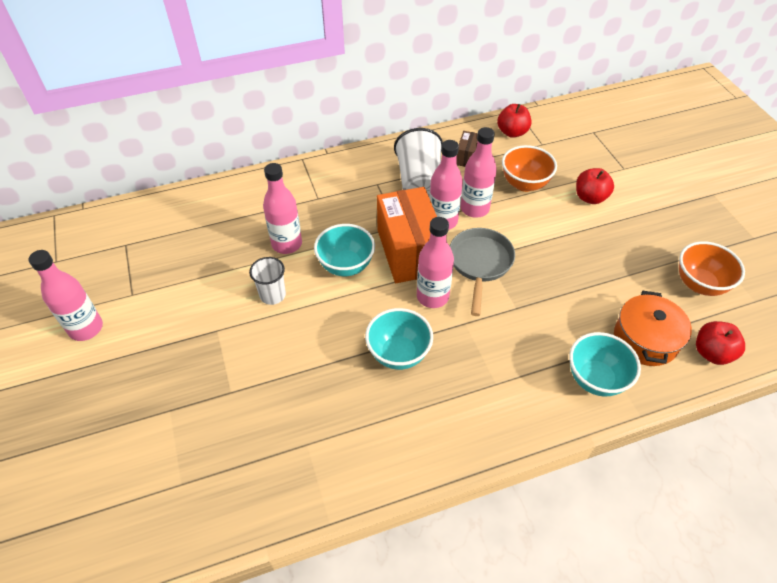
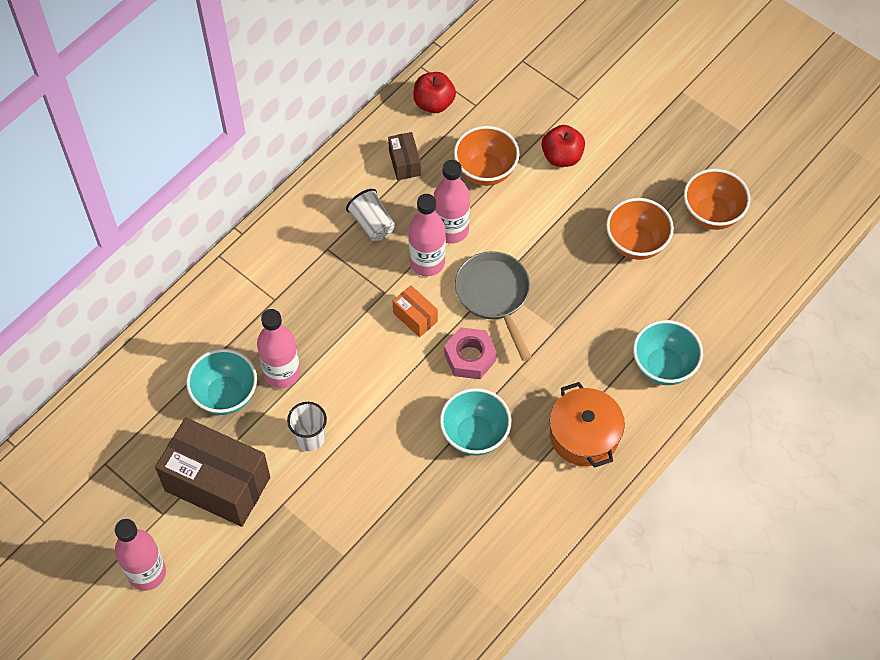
camera: 30 degrees left, 10 degrees up
(184, 293) = (217, 484): none -> brown box
(346, 266) = (361, 367): turquoise bowl -> turquoise bowl (225, 395)
(409, 251) = (415, 317): orange box -> orange box, size x0.45
(419, 182) = (372, 223): white cup -> white cup, size x0.59
(432, 296) = (470, 357): pink bottle -> pink nut
(620, 277) = (636, 243): none -> orange bowl
(645, 339) = (688, 302): orange pot -> orange pot (584, 435)
(712, 353) = (751, 286): red apple -> none

